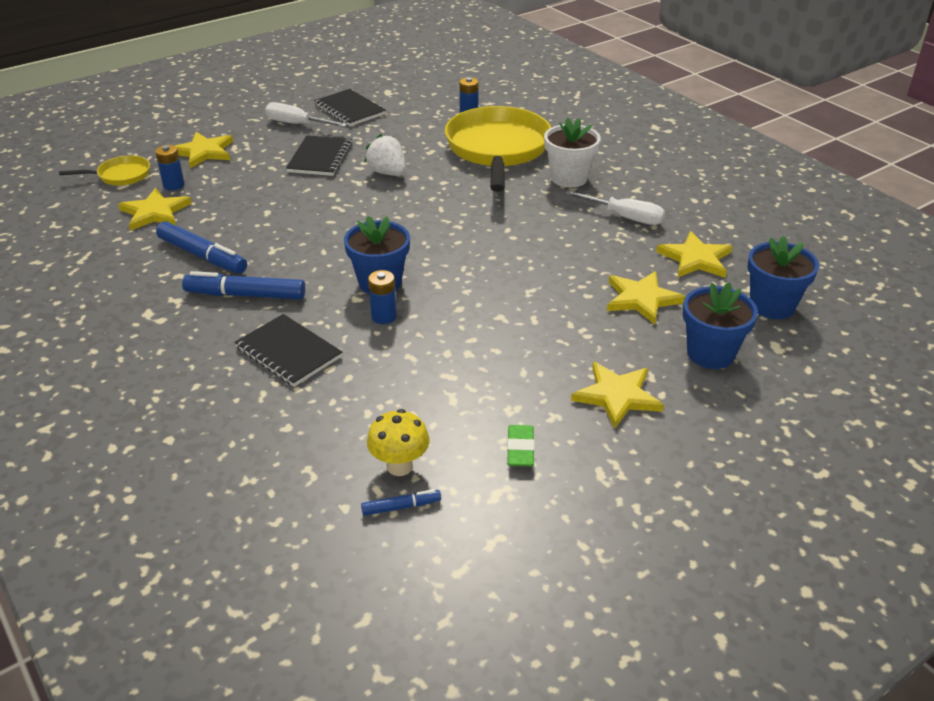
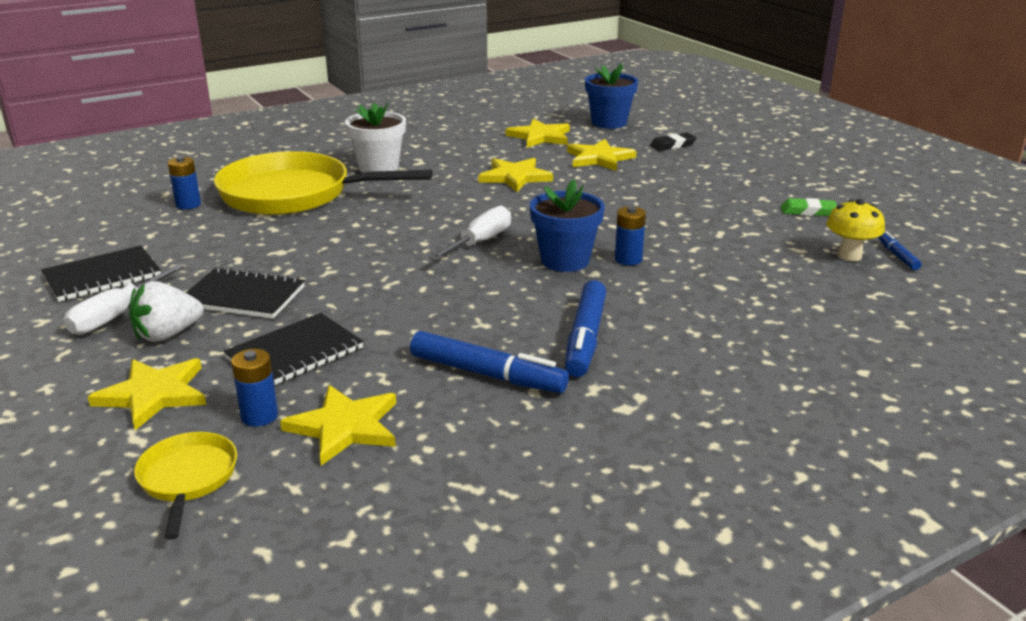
camera: 85 degrees left, 10 degrees down
(202, 256) = (487, 374): blue marker -> blue marker turned 75 degrees clockwise
(288, 352) = (697, 308): black notebook -> black notebook (295, 353)
(387, 173) = (315, 253): white strawberry -> white strawberry (167, 334)
(617, 396) = (732, 176): yellow star -> yellow star (515, 177)
(626, 217) = (465, 153): white screwdriver -> white screwdriver (480, 242)
(710, 354) = (672, 145): blue flower pot -> black eraser

